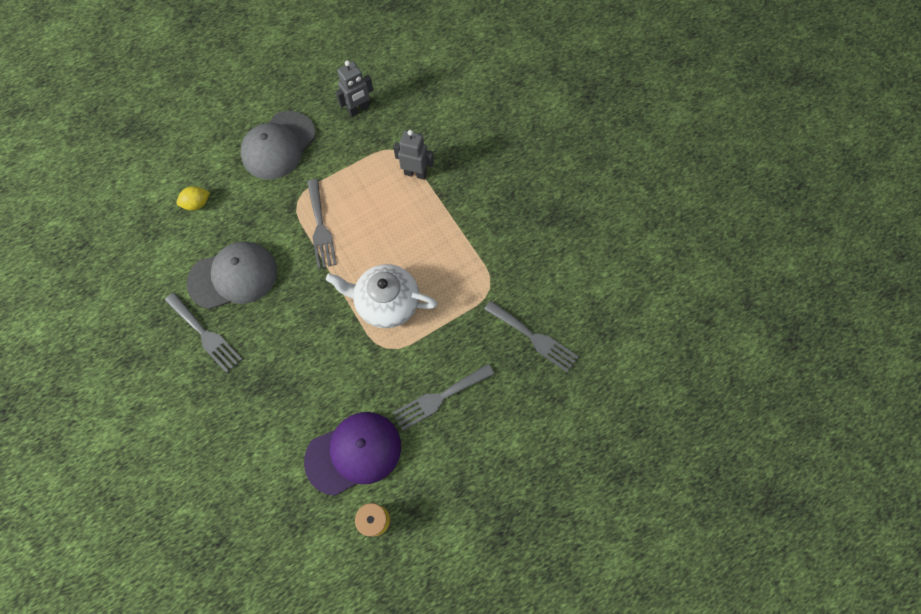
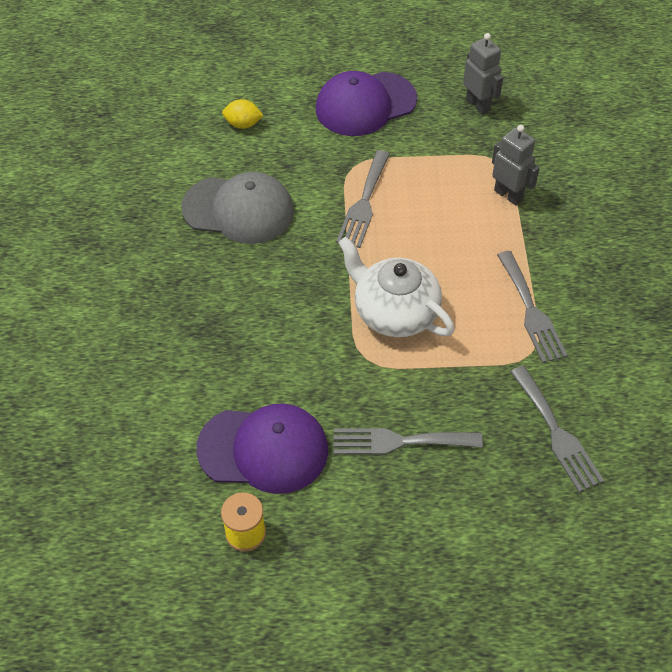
camera: 30 degrees right, 15 degrees down
(205, 334) = (174, 252): grey fork -> grey fork (531, 311)
(278, 145) = (365, 104): grey cap -> purple cap
(358, 110) = (478, 105): grey robot -> grey robot turned 120 degrees counterclockwise

